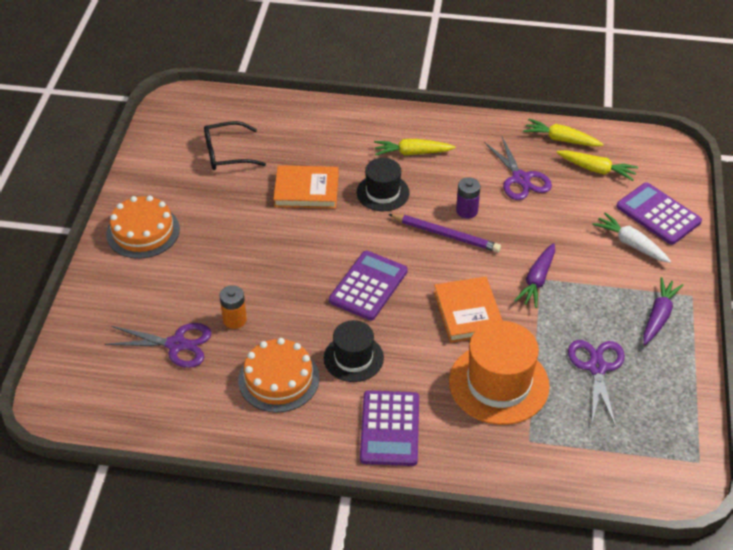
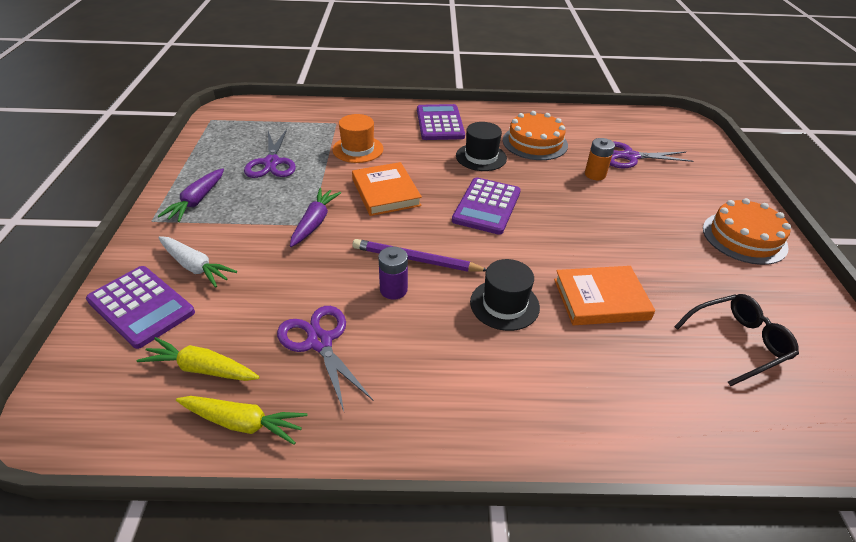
camera: 170 degrees right, 5 degrees down
(412, 153) = (481, 370): yellow carrot -> none
(498, 383) = (358, 149): orange hat -> orange hat, size x0.61

